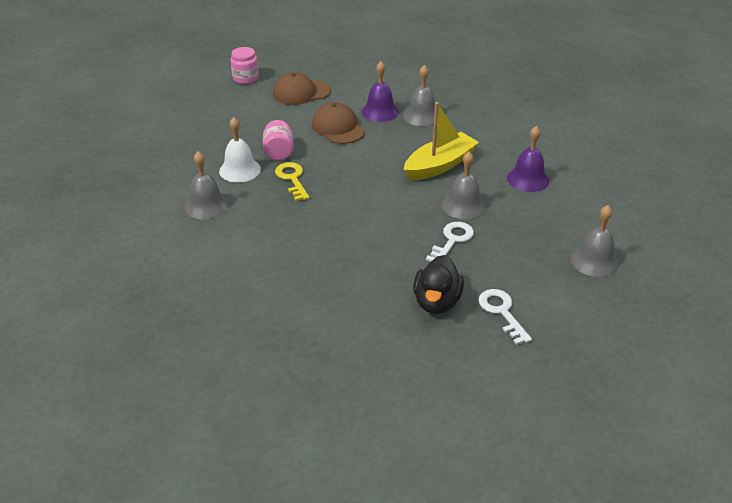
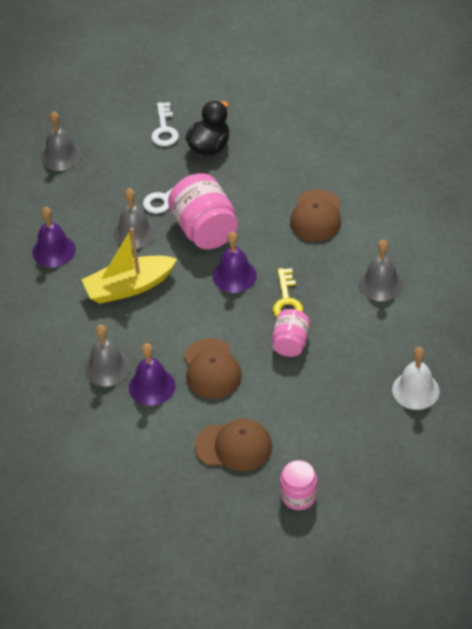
camera: 160 degrees left, 10 degrees up
(240, 170) = (338, 325): white bell -> white bell (415, 390)
(286, 252) = (316, 216): none -> brown cap
(348, 189) = (234, 276): none -> purple bell
(396, 220) = (205, 230): none -> pink jar

